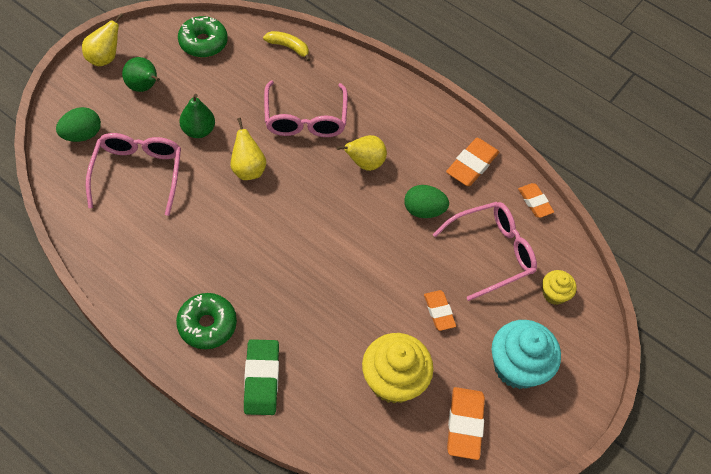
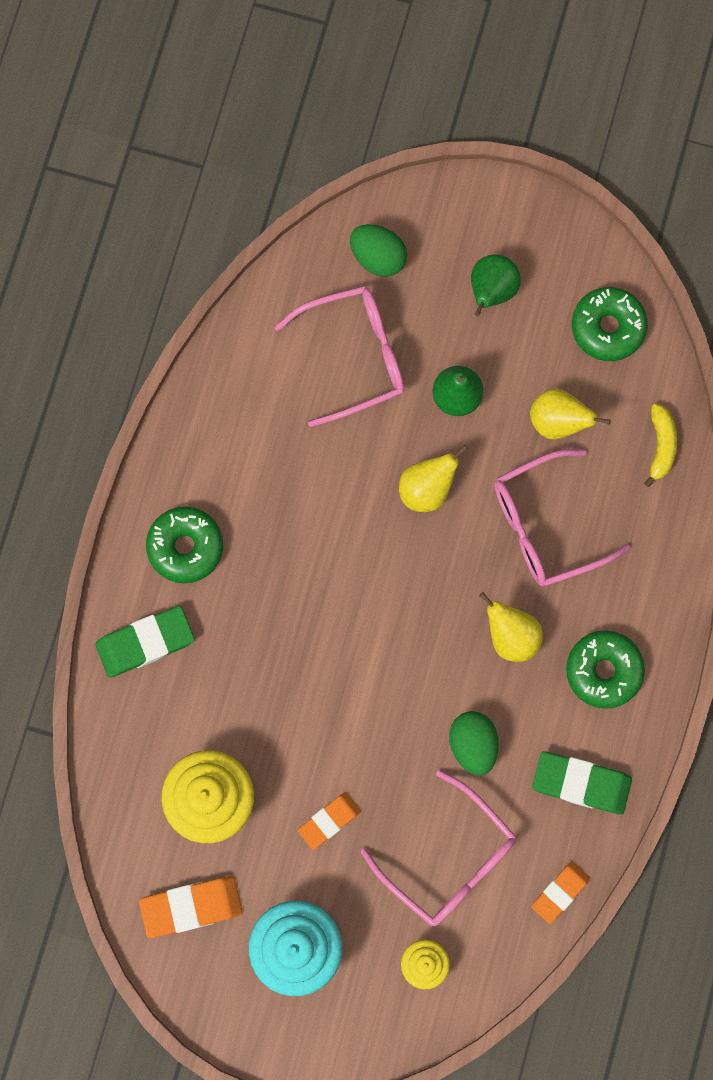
camera: 75 degrees right, 20 degrees up
(104, 58) = (514, 215): yellow pear -> yellow pear (558, 421)
(408, 126) = (603, 671): none -> green donut
(472, 165) = (581, 783): orange eraser -> green eraser

